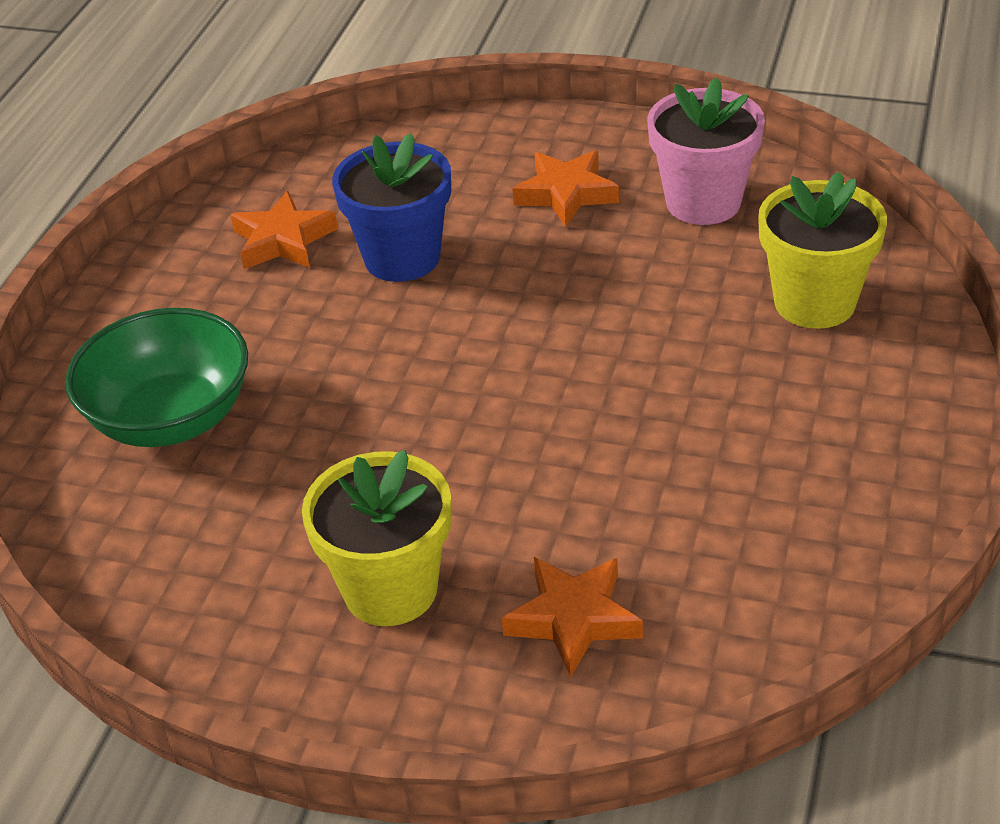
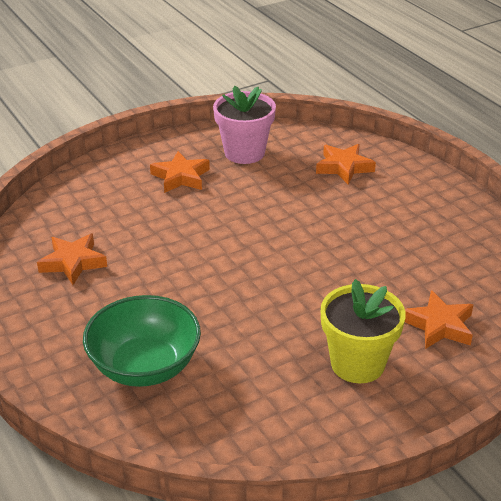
camera: 50 degrees left, 5 degrees down
(402, 258) = (147, 239): blue flower pot -> none
(814, 302) = (344, 167): yellow flower pot -> orange star

